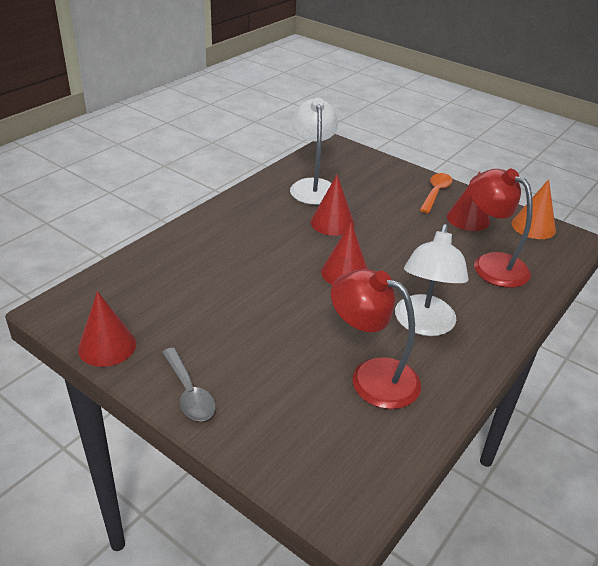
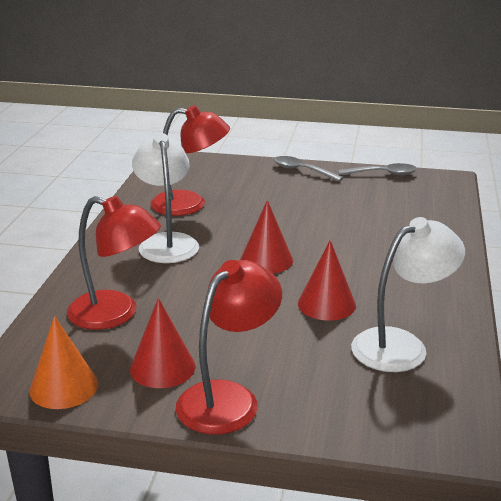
camera: 155 degrees right, 10 degrees down
(107, 346) = (383, 174): red cone -> grey spoon
(312, 186) = (401, 345): white lamp -> white lamp turned 90 degrees counterclockwise
(435, 192) = (228, 398): orange spoon -> red lamp

